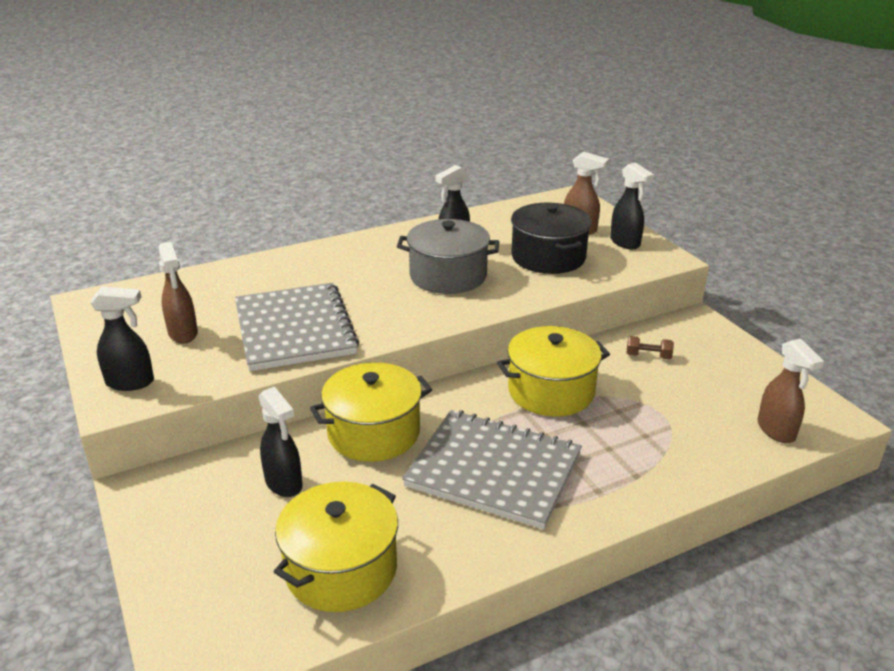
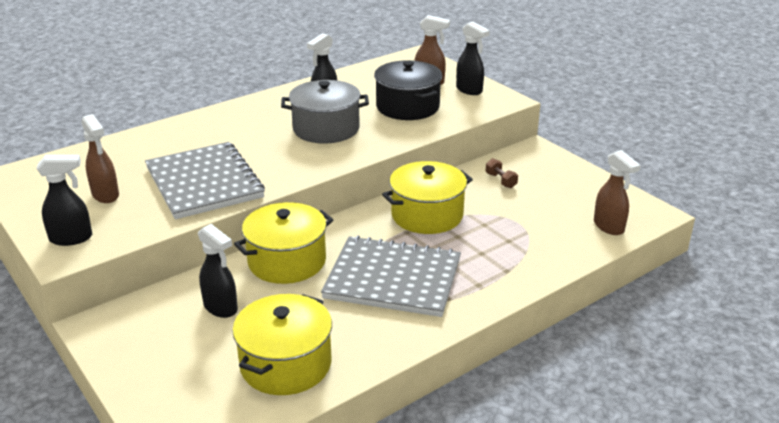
camera: 10 degrees left, 0 degrees up
(648, 356) = (500, 181): brown dumbbell -> brown dumbbell turned 60 degrees clockwise

